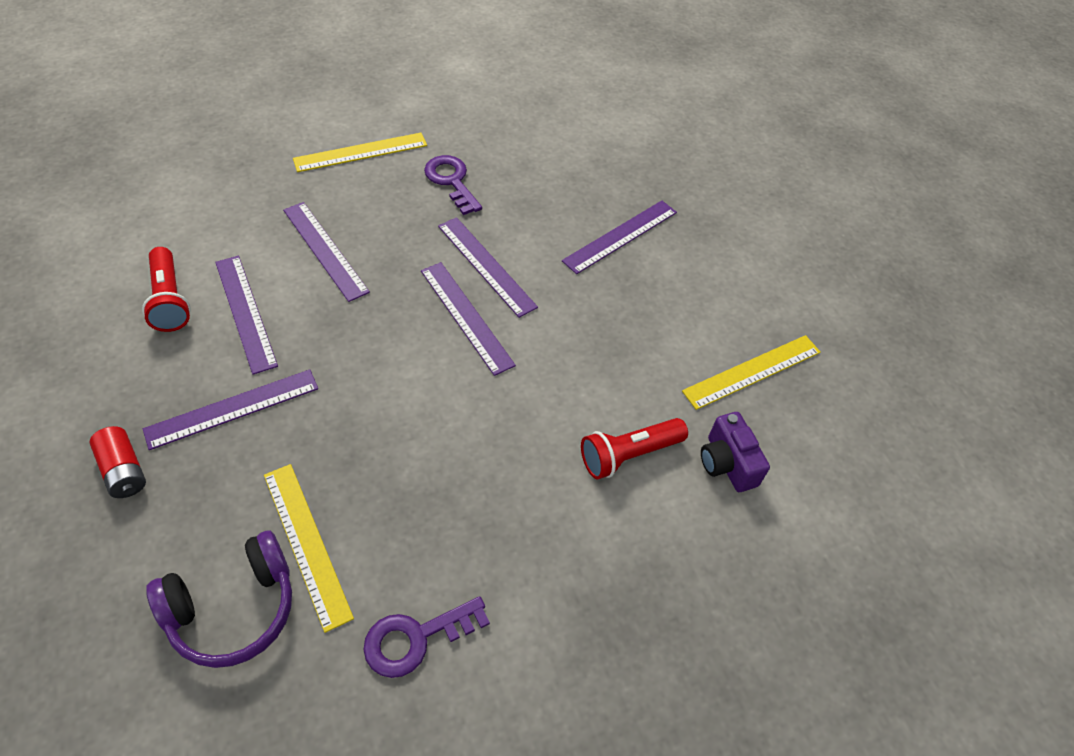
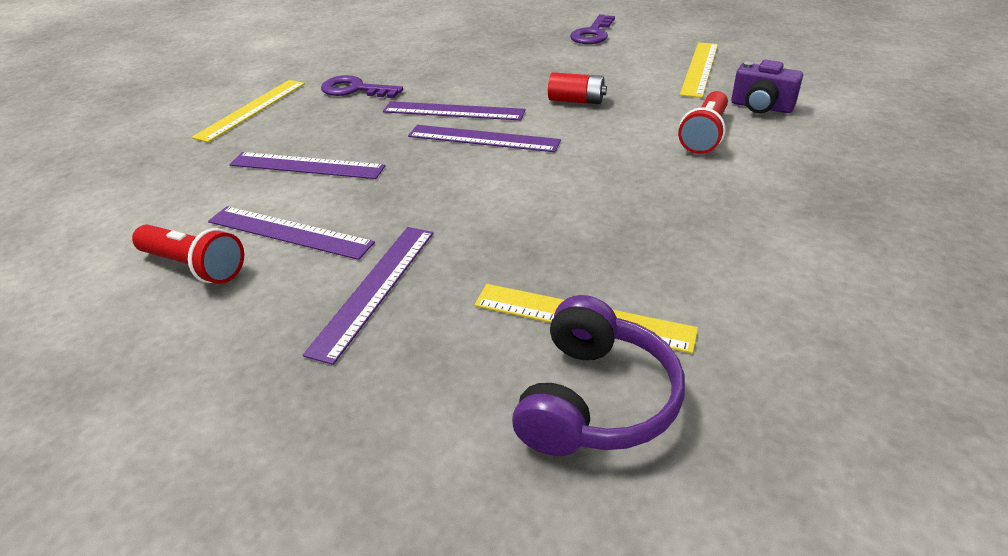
camera: 35 degrees left, 15 degrees down
(124, 470) = (328, 395): red battery -> red battery (576, 101)
(416, 638) = (757, 304): purple key -> purple key (592, 34)
(620, 236) = (520, 59): purple ruler -> none

